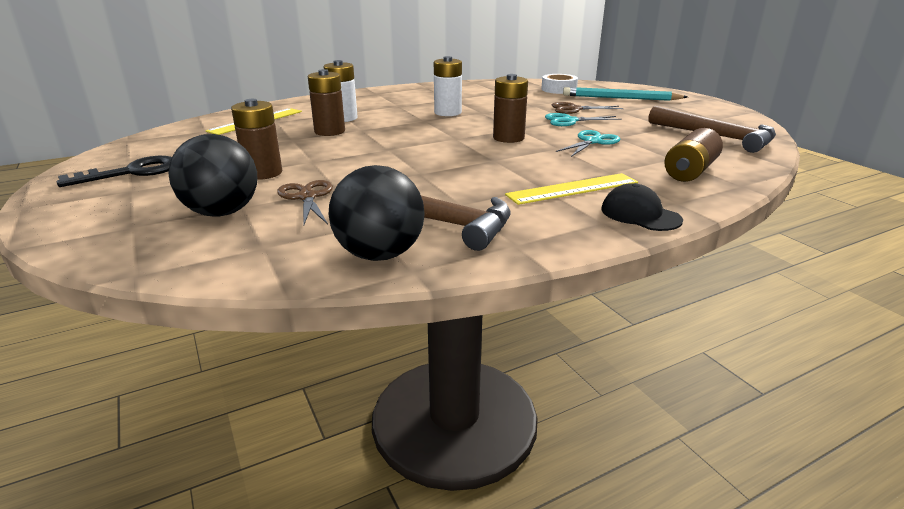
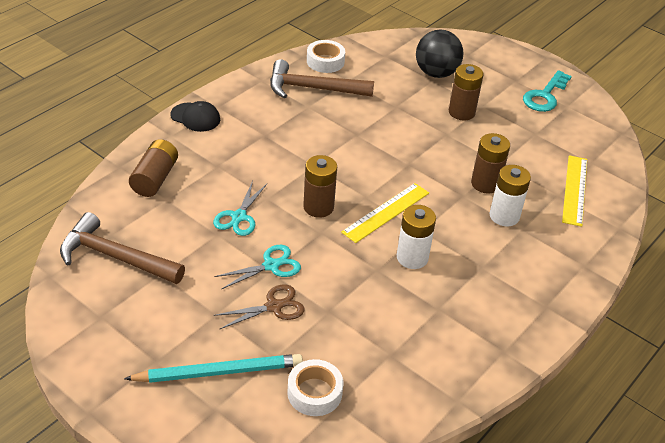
camera: 155 degrees right, 15 degrees up
(132, 172) = (545, 96): black key -> turquoise key
(307, 197) = (405, 94): brown scissors -> none
(379, 254) = (325, 61): black ball -> white tape
(573, 189) = (242, 136): yellow ruler -> yellow ruler (386, 212)

